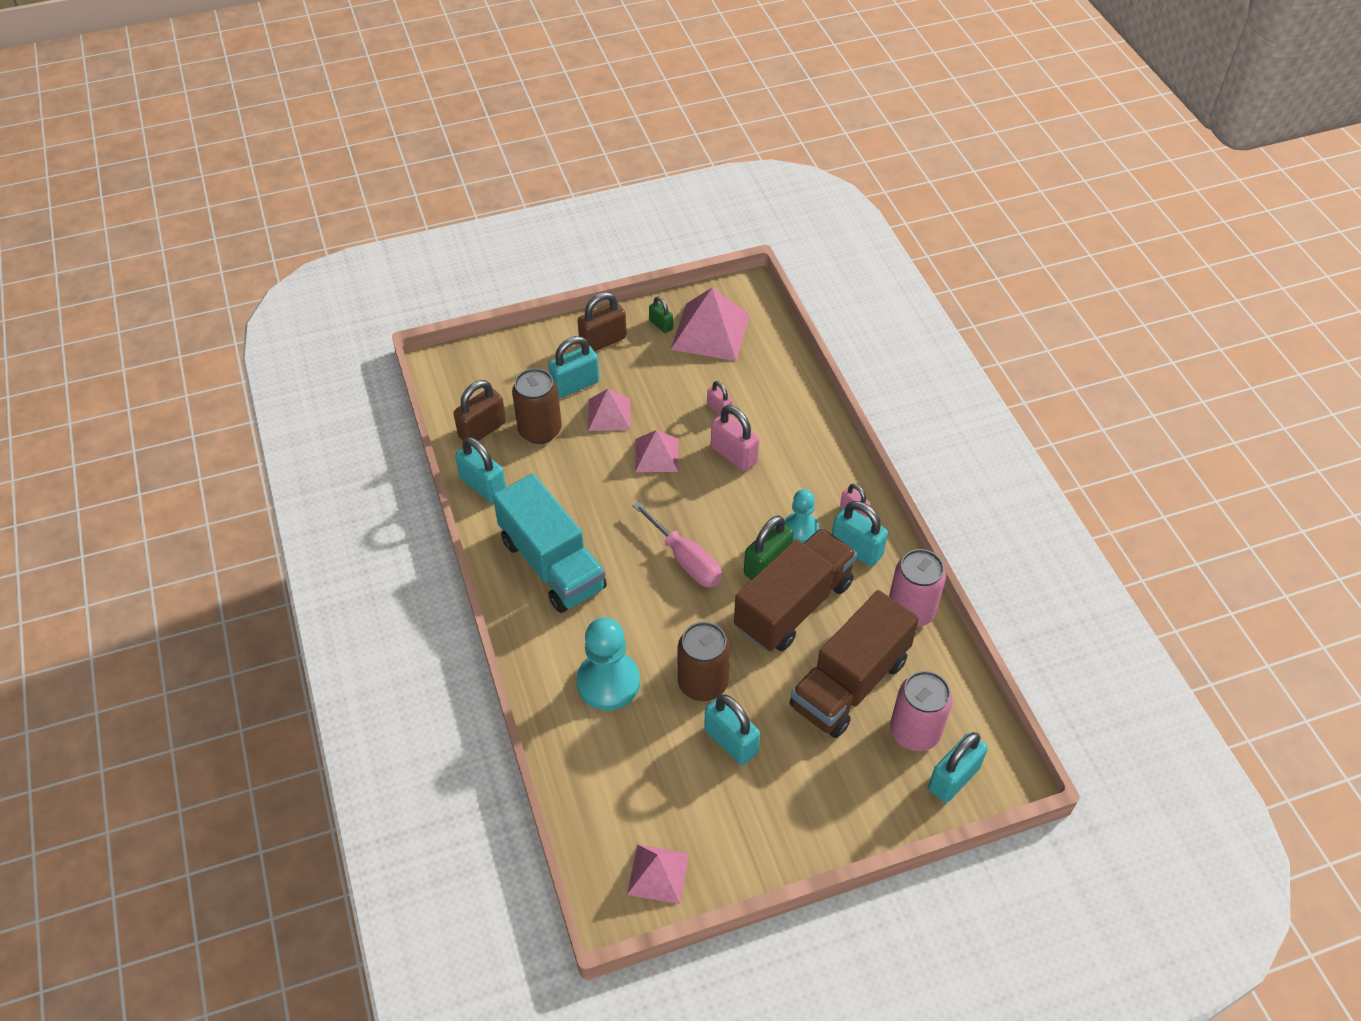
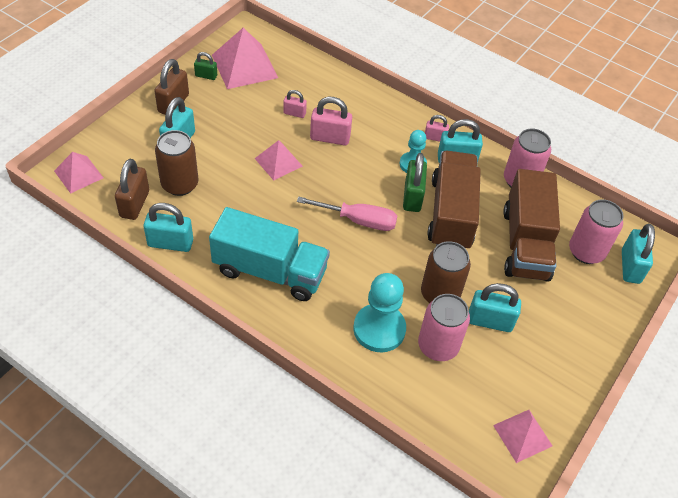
camera: 40 degrees left, 0 degrees up
(609, 414) = (221, 150): pink pyramid -> pink pyramid (78, 174)
(652, 734) = (438, 346): none -> pink can

